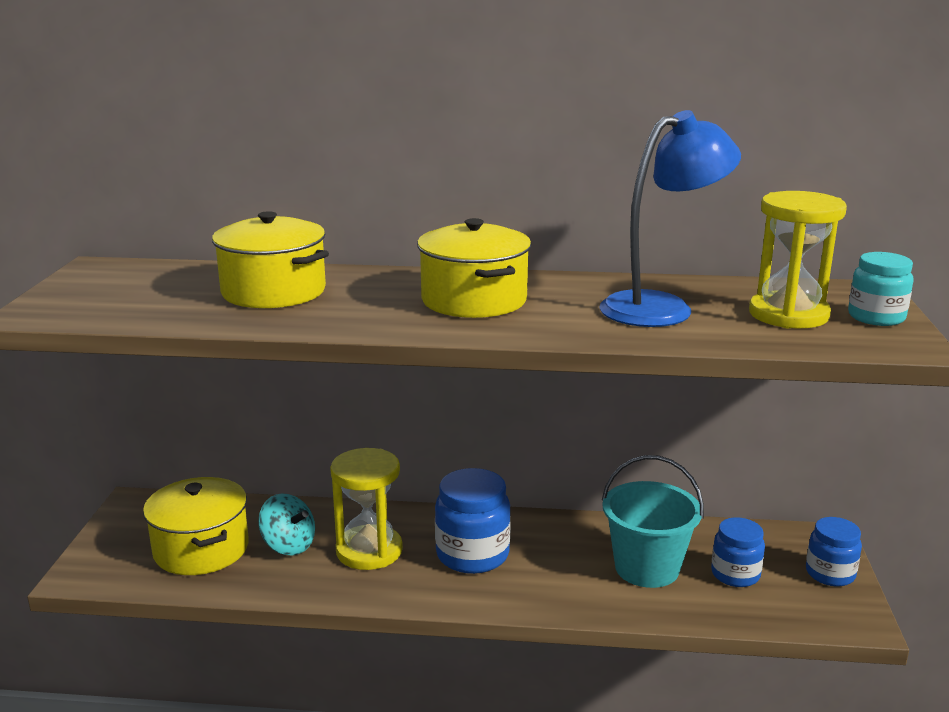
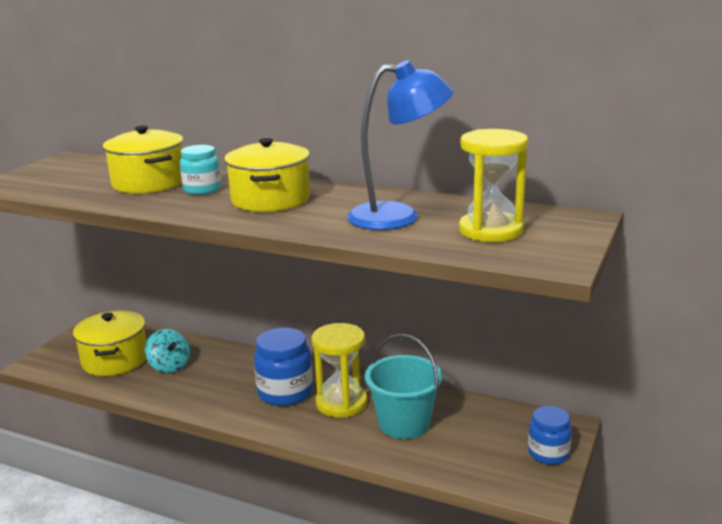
camera: 20 degrees right, 0 degrees up
(369, 551) = (218, 378): yellow hourglass -> yellow hourglass (341, 403)
(735, 574) = (469, 440): blue jar -> none
(876, 317) = (561, 239): turquoise jar -> turquoise jar (202, 190)

